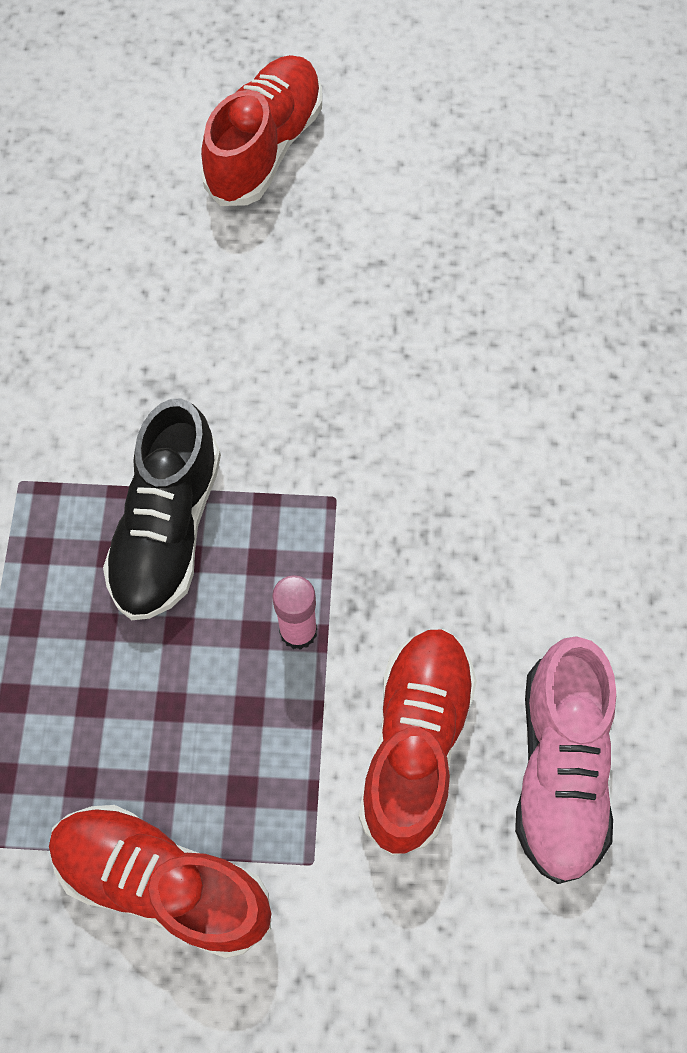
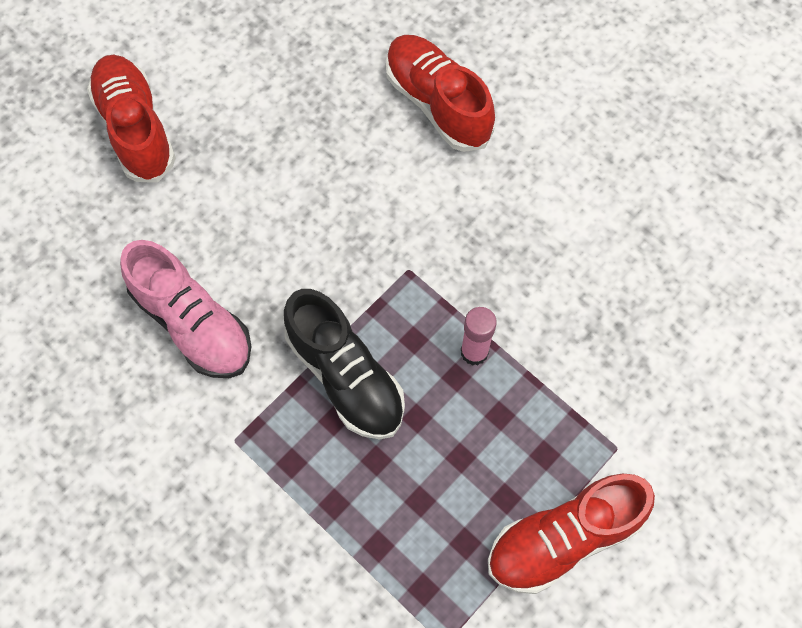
camera: 50 degrees left, 0 degrees up
(415, 743) = (592, 341): red shoe -> red shoe (437, 103)
(559, 768) = (665, 279): pink shoe -> pink shoe (193, 323)

